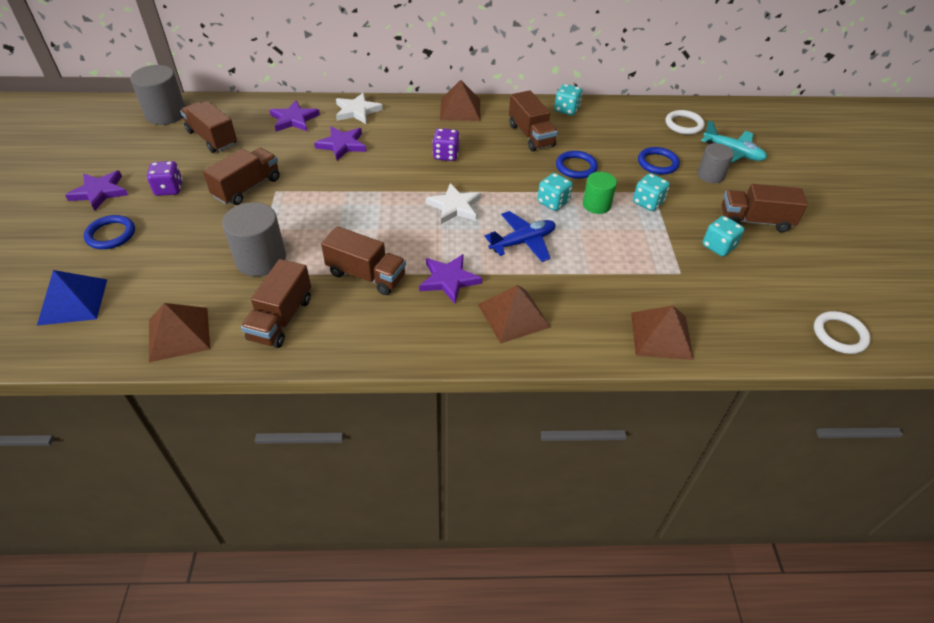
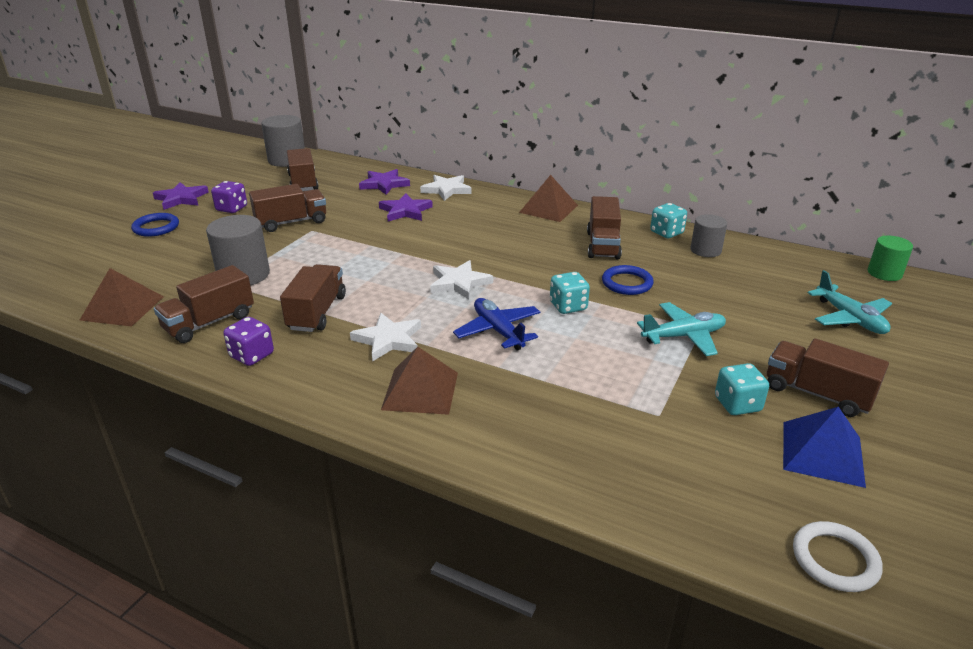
camera: 30 degrees right, 15 degrees down
(73, 301) = (79, 263): blue pyramid -> blue pyramid (822, 453)
(366, 275) = (317, 312): brown truck -> brown truck turned 135 degrees counterclockwise
(446, 155) = (495, 240): purple dice -> purple dice (252, 355)
(449, 280) = (388, 340): purple star -> white star
(523, 242) = (498, 331): blue plane -> blue plane turned 120 degrees counterclockwise
(596, 205) = (617, 322): green cylinder -> green cylinder (884, 273)
(648, 202) = (683, 336): turquoise dice -> turquoise plane
(657, 163) = (733, 304): blue ring -> none
(661, 335) = (571, 467): brown pyramid -> none
(684, 124) = (805, 277): white ring -> none
(710, 175) = (795, 332): grey cylinder -> grey cylinder (705, 250)

